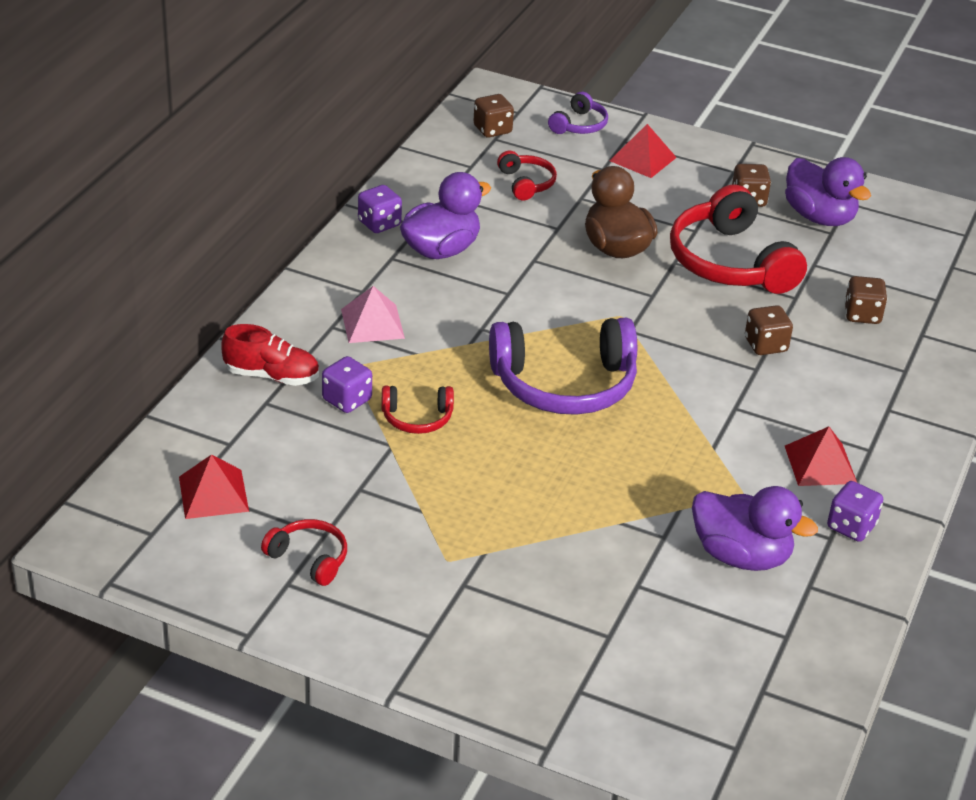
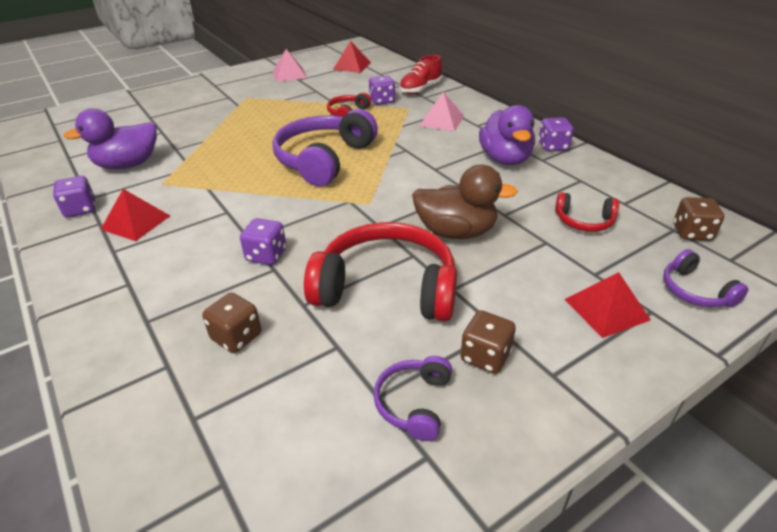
camera: 125 degrees right, 0 degrees up
(309, 558) = (289, 74): red headphones -> pink pyramid
(765, 345) = (266, 255): brown dice -> purple dice
(819, 217) = (414, 403): purple duck -> purple headphones

